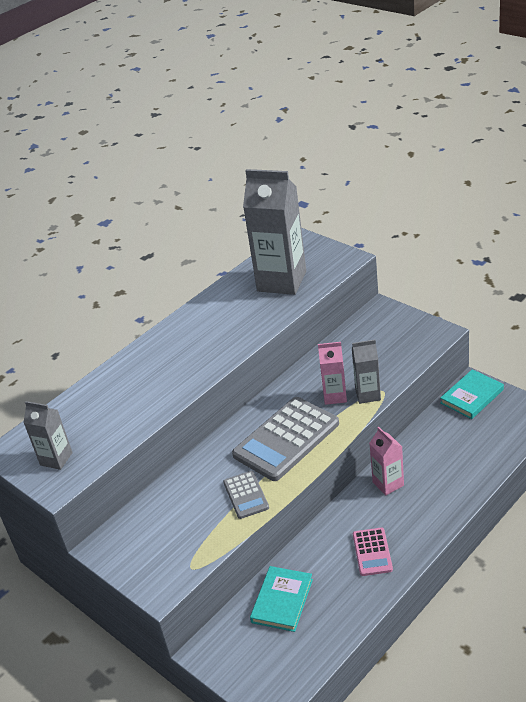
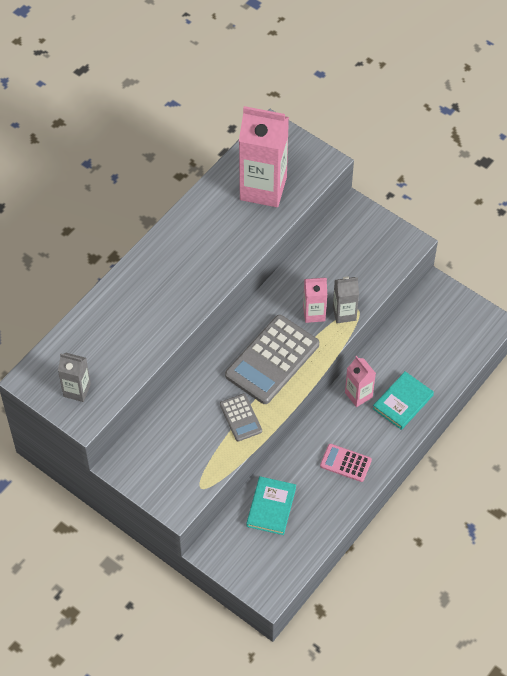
camera: 10 degrees left, 20 degrees up
(281, 281) = (263, 188): grey carton -> pink carton
(372, 552) = (345, 463): pink calculator -> pink calculator turned 120 degrees clockwise
(472, 396) = (435, 302): turquoise book -> turquoise book (403, 402)

